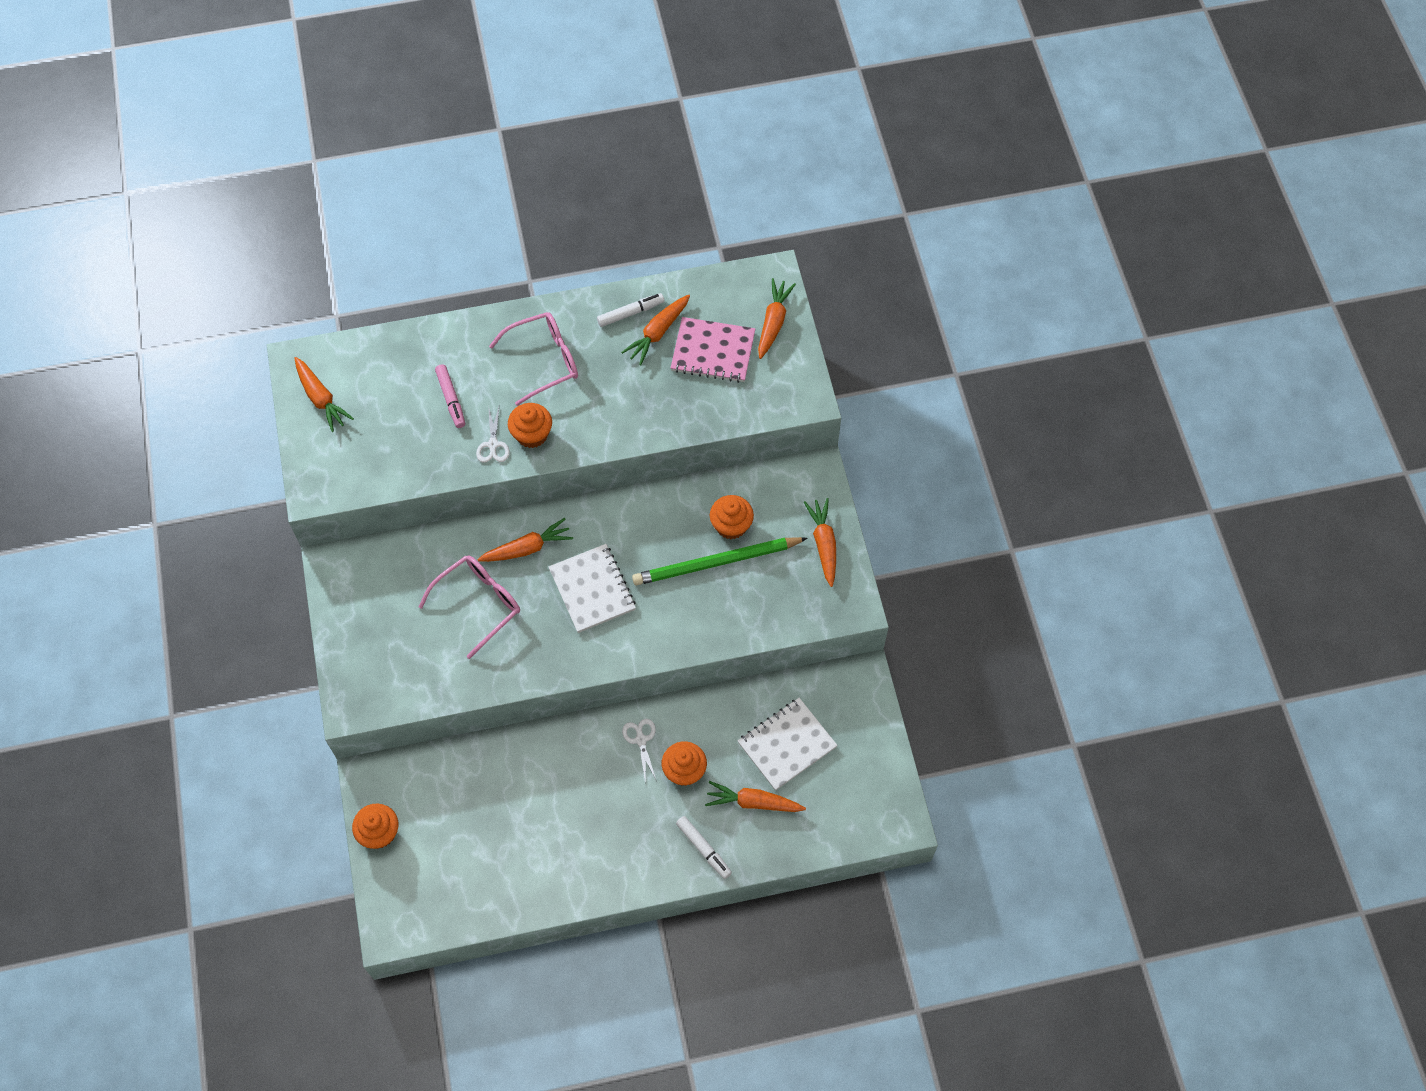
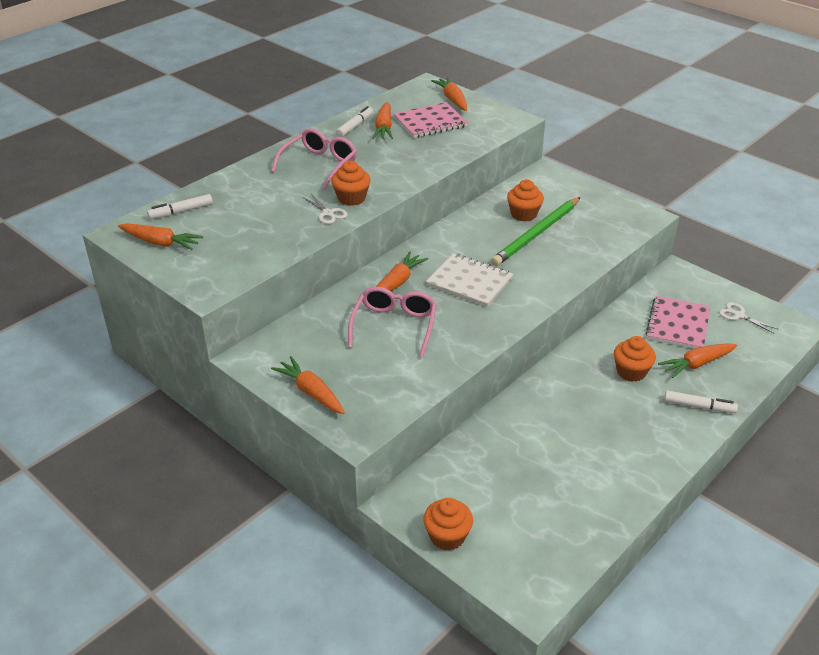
camera: 35 degrees left, 25 degrees down
(368, 361) = (181, 211): none -> white marker
(451, 399) = (269, 205): pink marker -> none
(641, 739) = (581, 371): white scissors -> white scissors (738, 315)
(787, 745) = (677, 325): white notebook -> pink notebook
(823, 544) = (591, 198): orange carrot -> orange carrot (311, 392)

